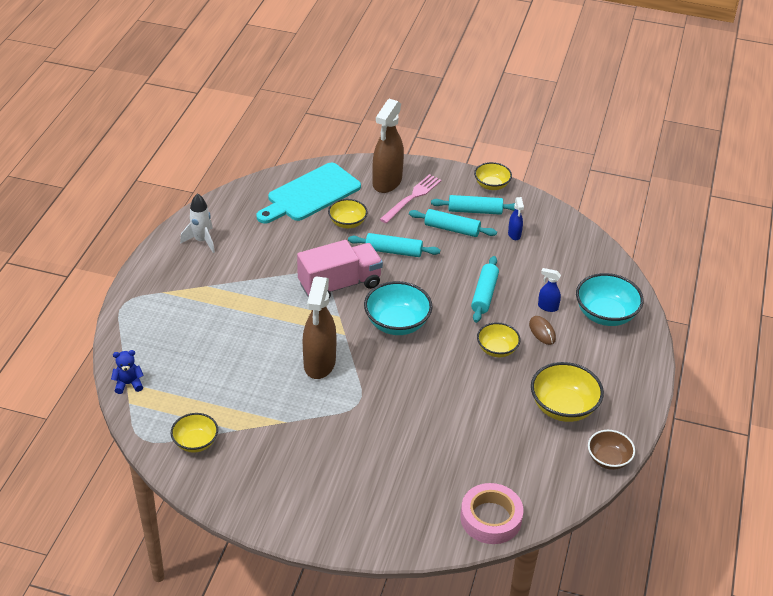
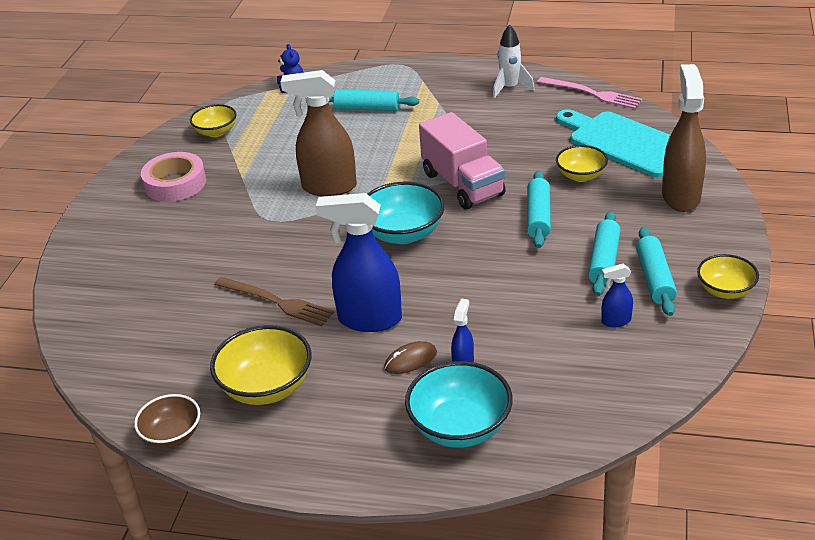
camera: 90 degrees right, 5 degrees down
(387, 182) = (680, 196): brown spray bottle -> brown spray bottle turned 75 degrees clockwise
(412, 198) = (657, 220): pink fork -> pink fork (591, 93)
(469, 400) = (276, 302): none -> brown fork
(484, 294) = (474, 300): turquoise rolling pin -> turquoise rolling pin (367, 108)
(490, 518) = (92, 333): pink tape -> pink tape (175, 183)
(497, 349) = (369, 319): yellow bowl -> blue spray bottle

